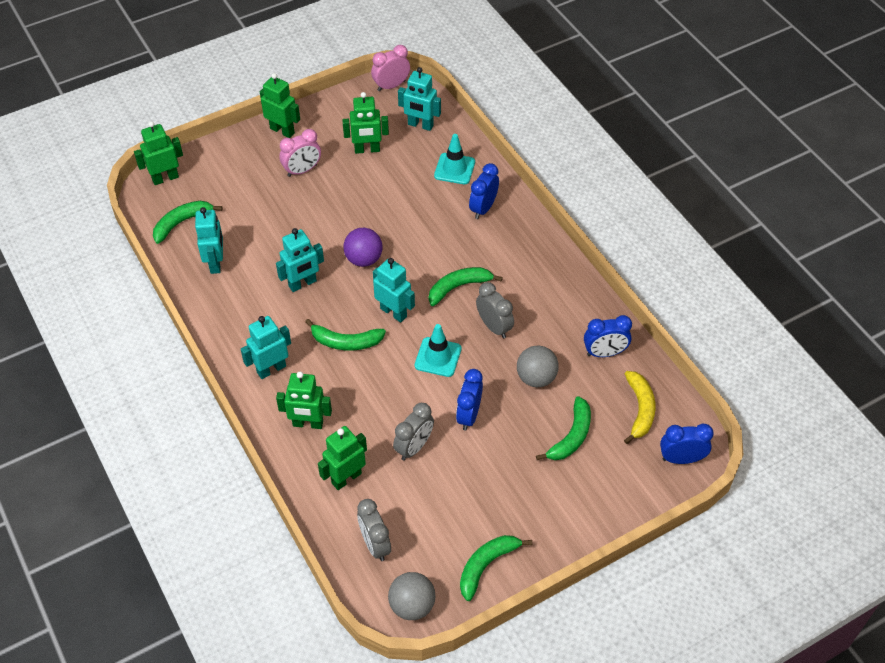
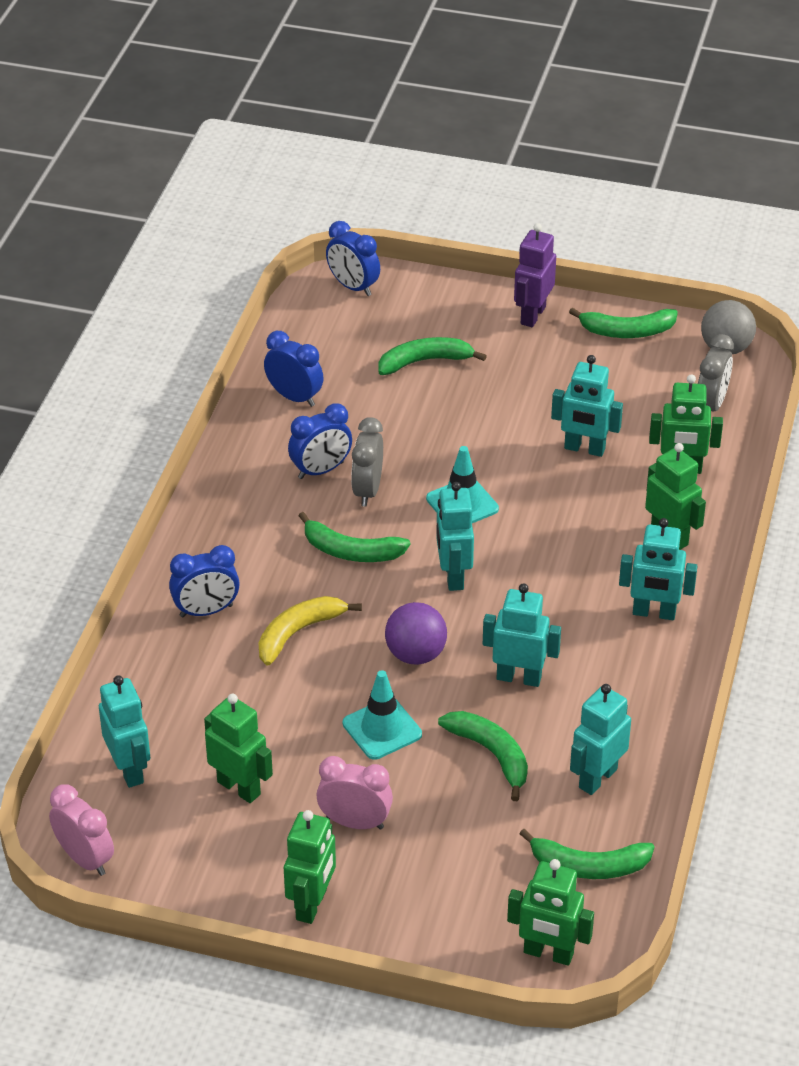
camera: 135 degrees left, 10 degrees down
(282, 130) = (312, 904): green robot -> green robot turned 150 degrees counterclockwise
(345, 342) = (541, 583): green banana -> green banana (491, 754)
(391, 86) = (85, 859): pink clock -> pink clock turned 150 degrees counterclockwise
(414, 447) = (584, 449): grey clock -> turquoise robot
(454, 169) = (170, 681): turquoise traffic cone -> turquoise traffic cone (382, 729)
(469, 415) = (498, 438): blue clock -> blue clock (321, 470)
(536, 378) = (390, 423): grey ball -> none
(556, 528) = (532, 315): none -> purple robot
(640, 409) = (332, 338): yellow banana -> yellow banana (298, 632)

